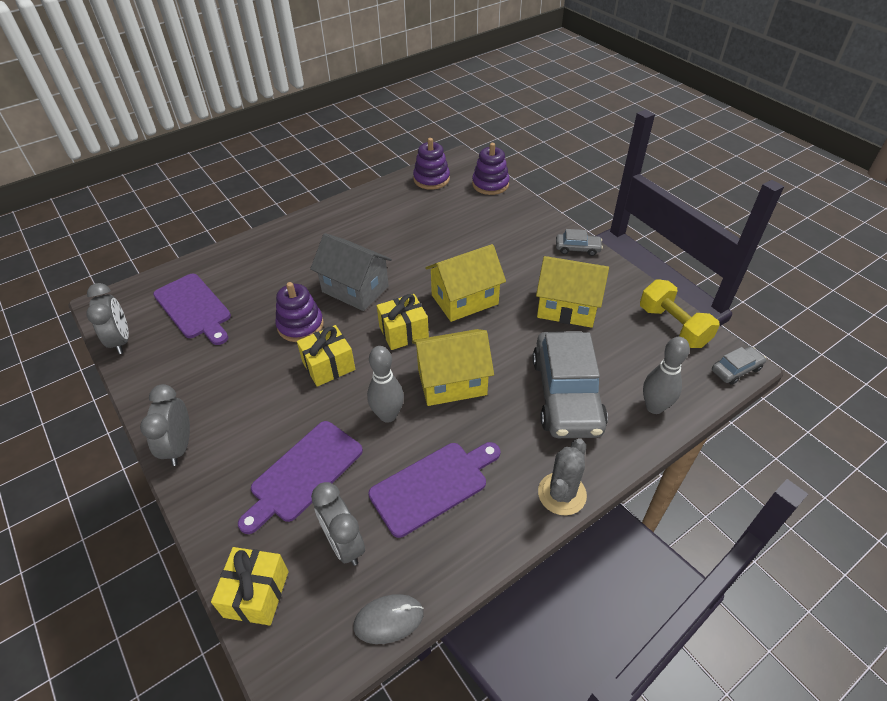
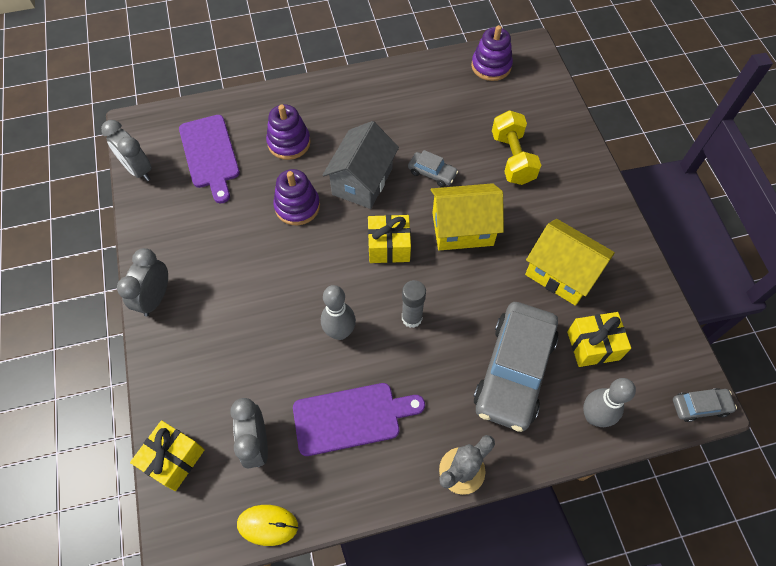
camera: 20 degrees right, 15 degrees up
(121, 341) = (138, 170): grey clock -> grey clock turned 135 degrees clockwise
(303, 474) = (247, 363): purple cutting board -> none
(328, 366) = (307, 260): yellow gift -> yellow gift (593, 345)
(355, 289) = (362, 181): grey house -> grey house turned 60 degrees clockwise
(388, 620) = (267, 525): grey mouse -> yellow mouse
(452, 382) = (411, 318): yellow house -> grey glue stick
(490, 184) = (551, 92): purple stacking toy -> purple stacking toy (289, 143)
(577, 248) = (606, 205): grey car -> grey car (432, 173)
(673, 326) = (660, 333): yellow dumbbell -> yellow dumbbell (512, 158)

